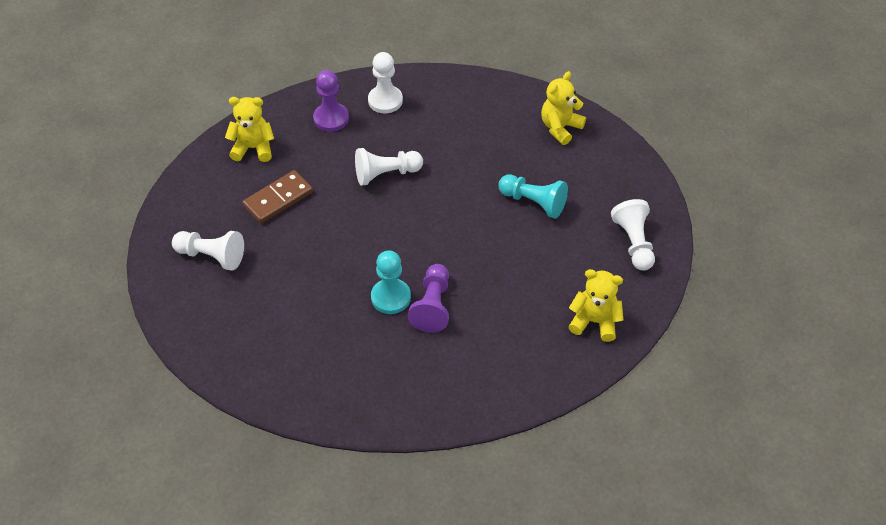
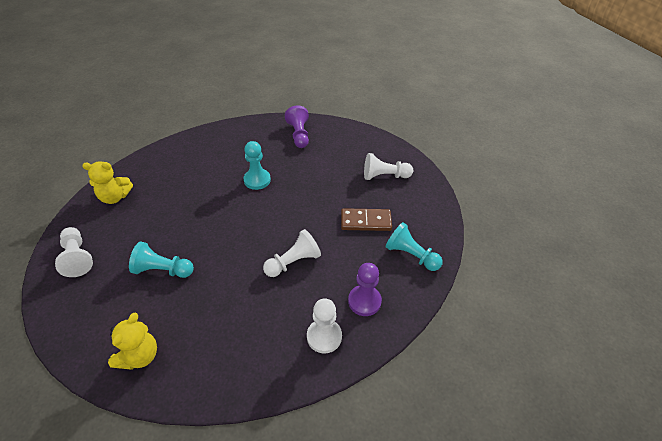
camera: 160 degrees right, 5 degrees down
(253, 148) = (411, 255): yellow teddy bear -> turquoise pawn
(278, 199) = (366, 221): brown domino -> brown domino turned 60 degrees clockwise
(432, 306) = (228, 181): purple pawn -> purple pawn (299, 135)

